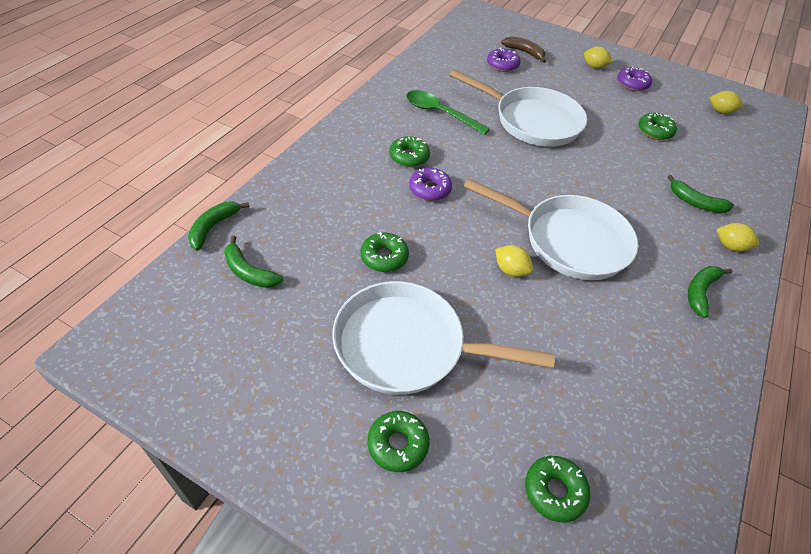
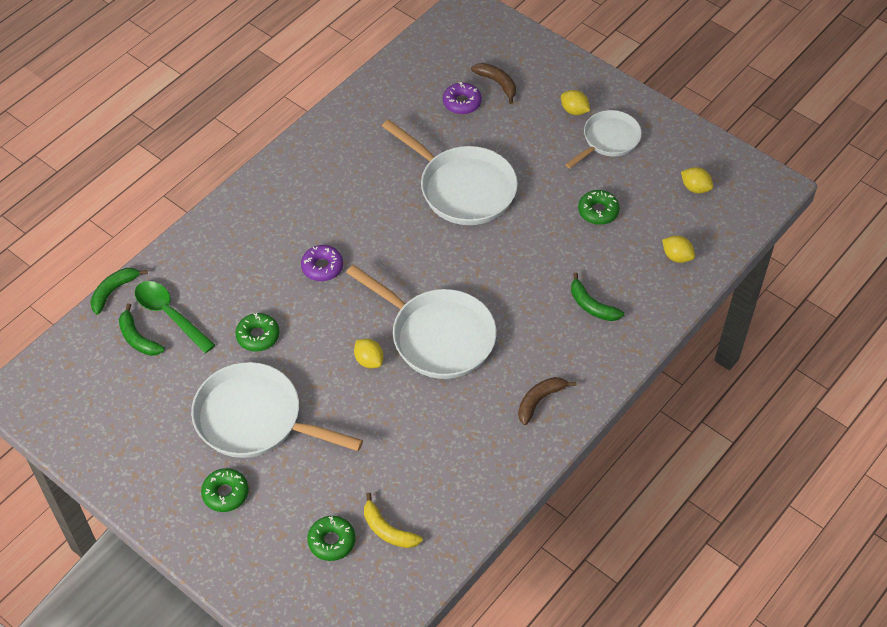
camera: 15 degrees right, 5 degrees up
(409, 157) = (313, 226): green donut -> none
(440, 113) = (364, 171): green spoon -> green spoon (170, 315)
(616, 464) = (387, 530): none -> yellow banana
(632, 84) = (608, 140): purple donut -> white pan
(700, 292) = (539, 400): green banana -> brown banana
(730, 246) = (599, 358): yellow lemon -> yellow lemon (677, 256)

